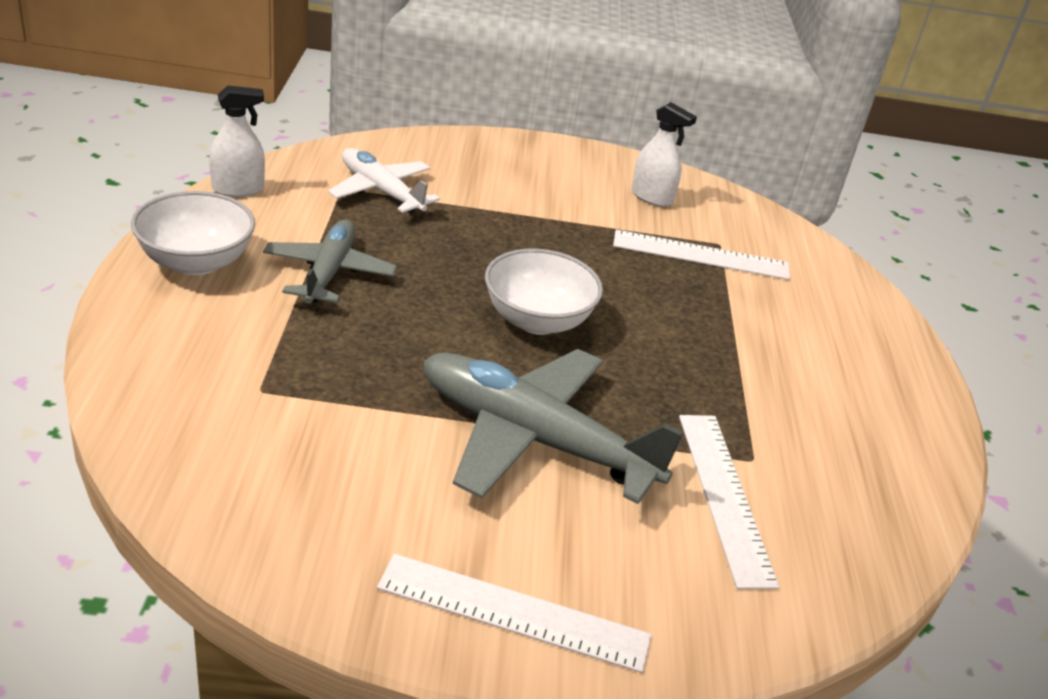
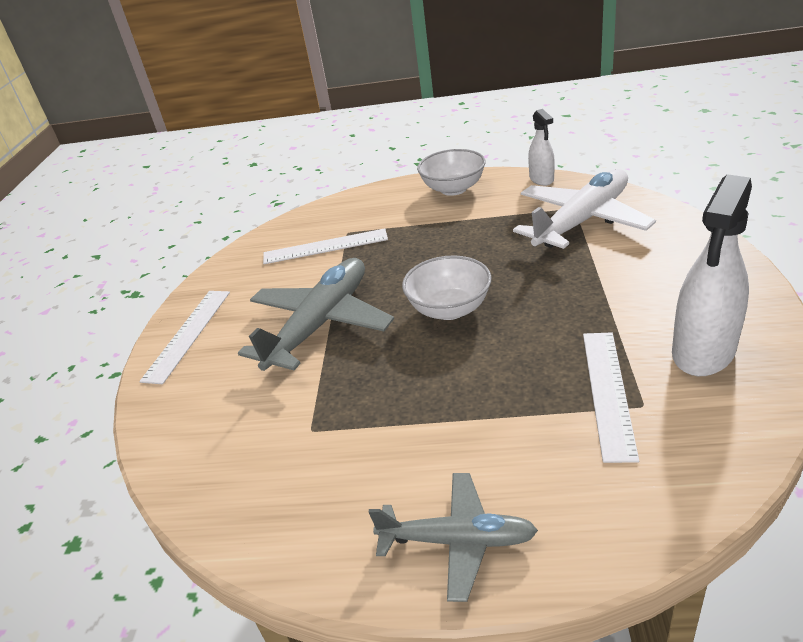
camera: 100 degrees right, 0 degrees up
(329, 272) = (465, 226): grey plane -> grey plane (457, 541)
(381, 191) = (582, 221): white plane -> white plane, size x1.62
(651, 197) = (703, 351): white spray bottle -> white spray bottle, size x1.78
(725, 496) = (272, 414): white ruler -> white ruler (325, 247)

